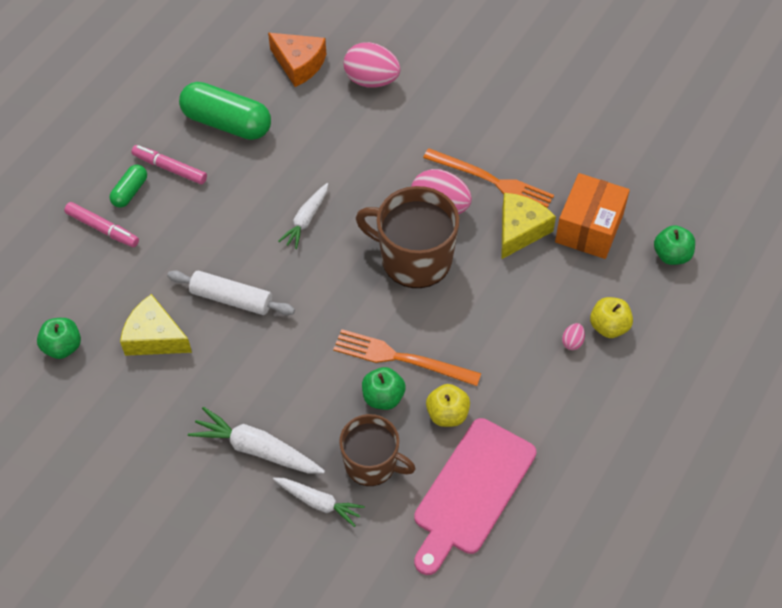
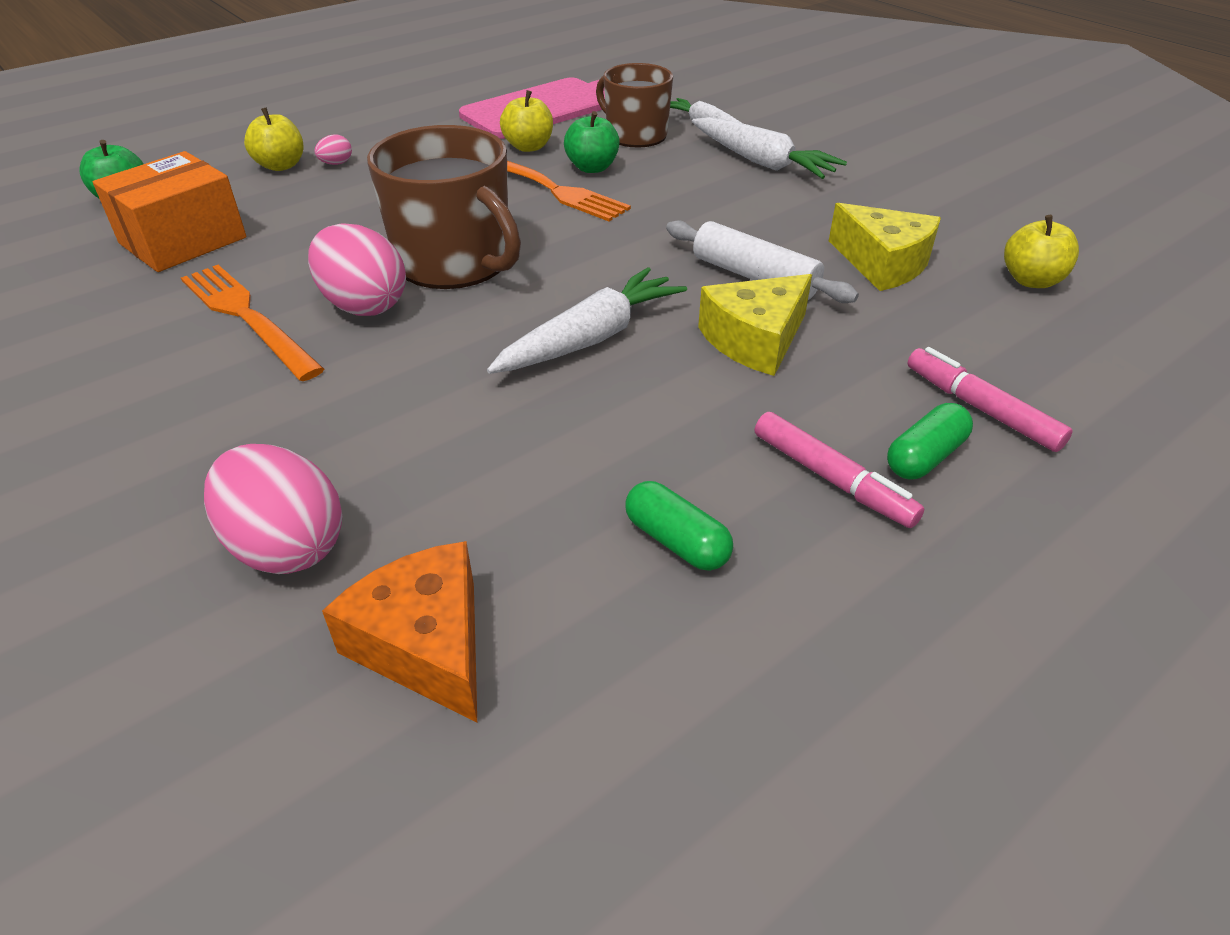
camera: 160 degrees left, 15 degrees down
(63, 347) = (1031, 280): green apple -> yellow apple
(227, 123) = (676, 541): green capsule -> green capsule, size x0.51
(306, 220) = (591, 338): white carrot -> white carrot, size x1.51
(520, 230) = (277, 257): yellow cheese -> yellow cheese (755, 340)

